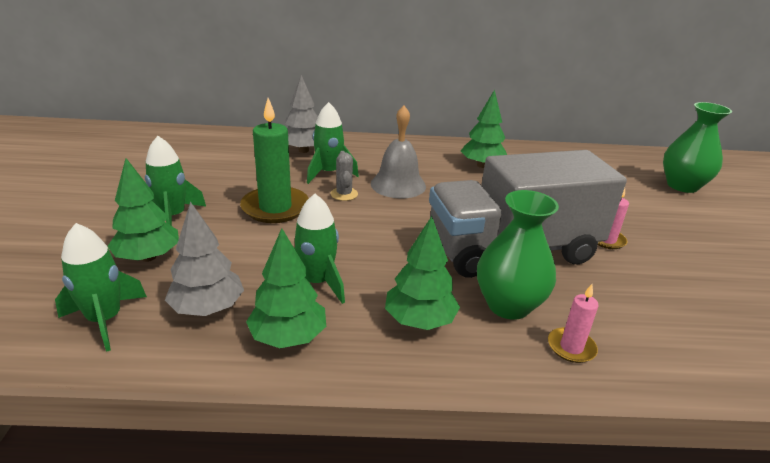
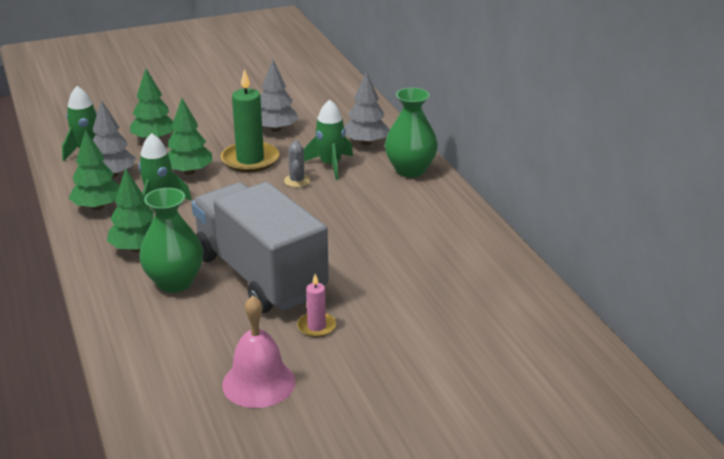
camera: 70 degrees right, 0 degrees up
(173, 217) = (208, 129): green rocket -> none
(225, 181) = (276, 129): none -> grey tree
(344, 194) = (297, 181): grey cactus -> grey cactus turned 60 degrees counterclockwise
(398, 184) = (338, 201): grey bell -> none
(482, 165) = (428, 237): green tree -> green tree (189, 172)
(571, 347) = (136, 315): pink candle -> none
(682, 186) = (510, 383): green vase -> green vase (410, 170)
(698, 288) = (258, 383): none -> pink bell

